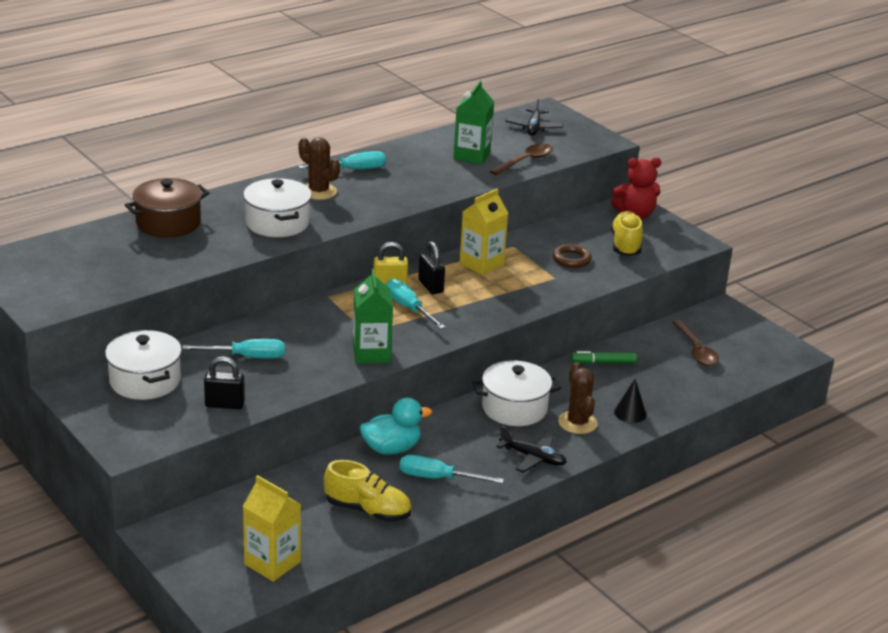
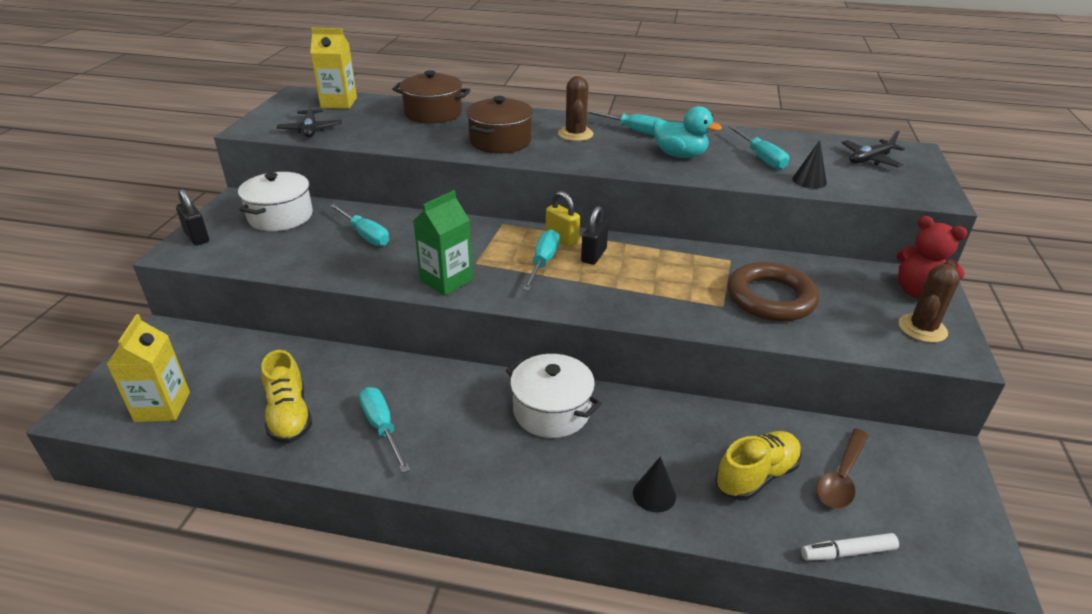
camera: 50 degrees right, 5 degrees up
(224, 404) = (284, 258): black padlock -> black padlock (197, 237)
(277, 223) = (500, 141): white pot -> brown pot
(391, 448) = (398, 377): turquoise duck -> turquoise duck (680, 155)
(471, 156) = (761, 158): green carton -> turquoise screwdriver
(481, 264) = (672, 260): yellow carton -> yellow carton (339, 103)
(525, 161) = (809, 180): brown spoon -> black cone
(533, 457) = (486, 469): black plane -> black plane (311, 130)
(571, 259) = (770, 298): brown ring -> brown ring, size x1.83
(577, 423) = (584, 466): brown cactus -> brown cactus (922, 328)
(603, 362) = (709, 424): green marker -> none
(625, 245) = (857, 314): yellow shoe -> yellow shoe (756, 476)
(741, 382) = (847, 552): none -> white marker

